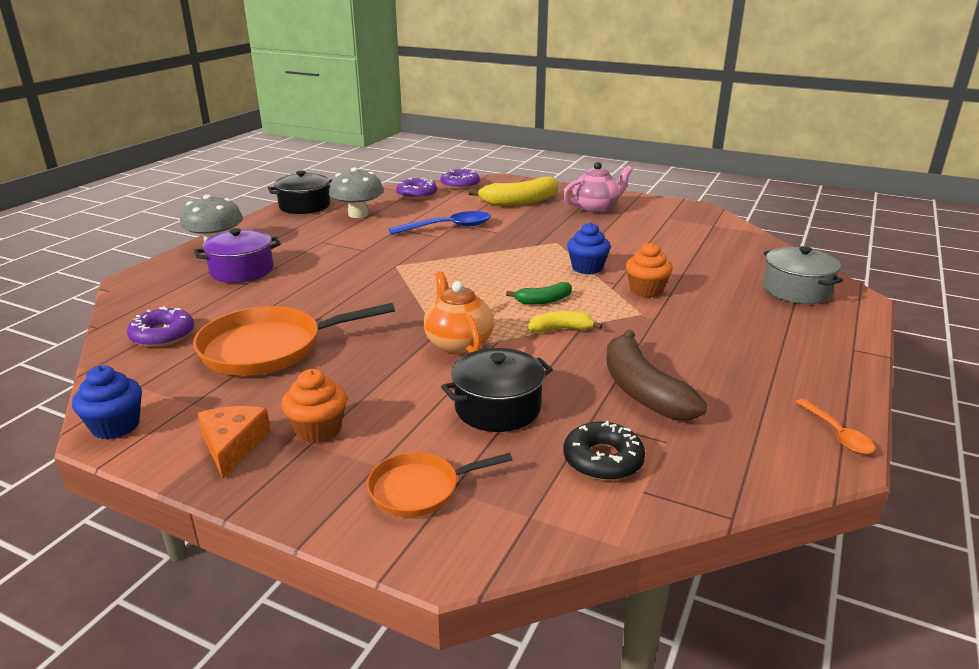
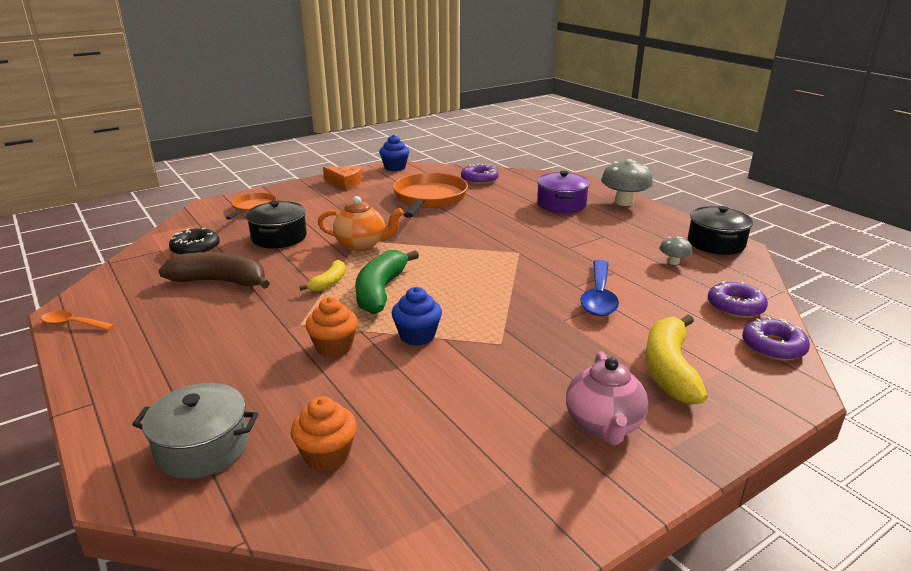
camera: 120 degrees right, 0 degrees up
(318, 430) = (330, 198): orange cupcake -> orange cupcake (327, 455)
(358, 214) = (673, 262): grey mushroom -> grey mushroom, size x0.52
(543, 300) = (380, 291): green banana -> green banana, size x1.85

